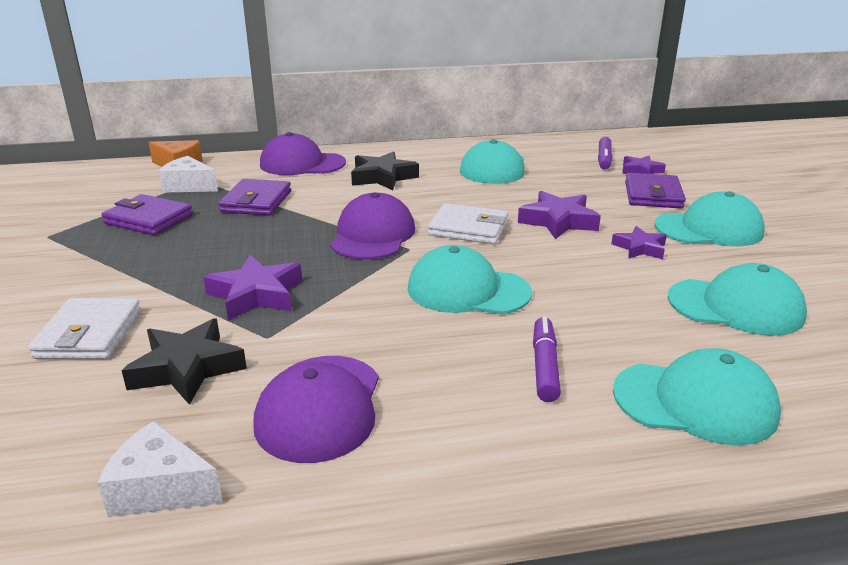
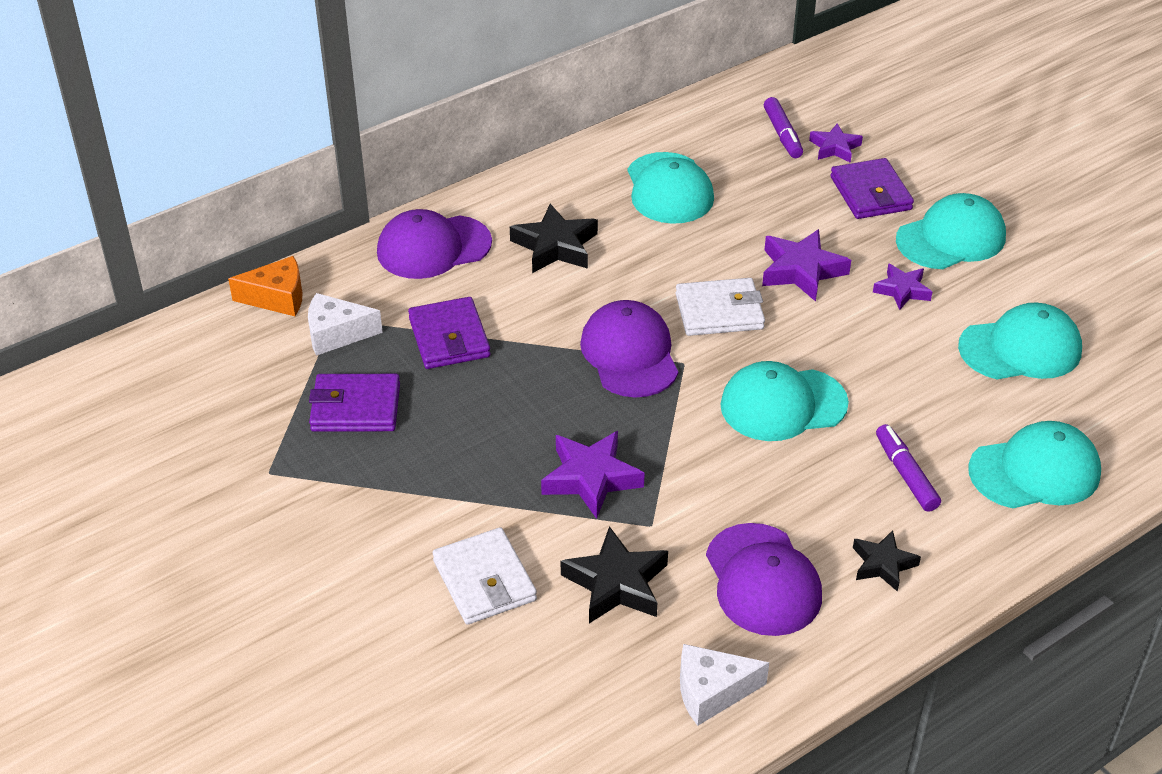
camera: 25 degrees left, 15 degrees up
(456, 433) = (883, 564): none -> black star

